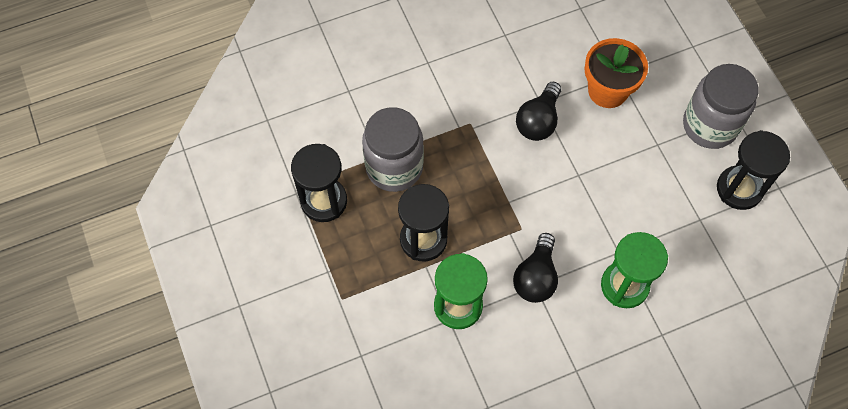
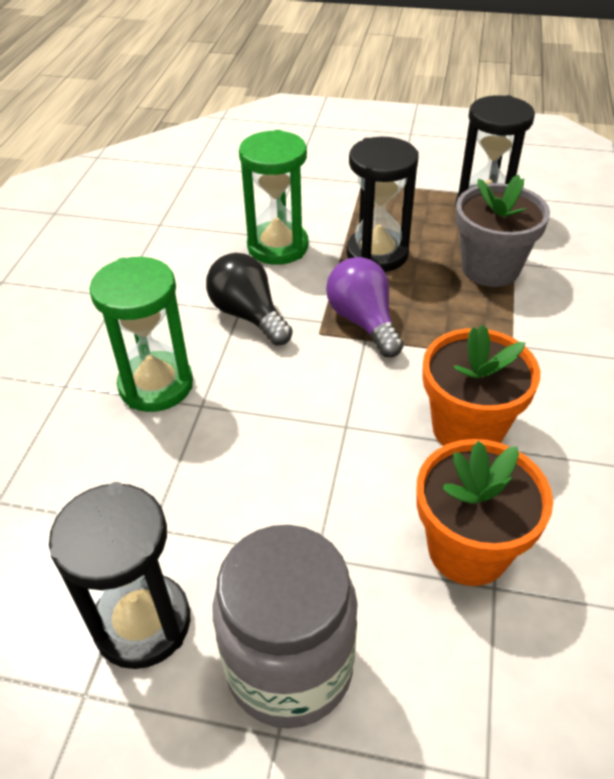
camera: 125 degrees right, 20 degrees down
(394, 167) = (490, 268): grey jar -> grey flower pot
(495, 210) = (363, 322): none -> purple light bulb
(538, 121) = (467, 428): black light bulb -> orange flower pot

